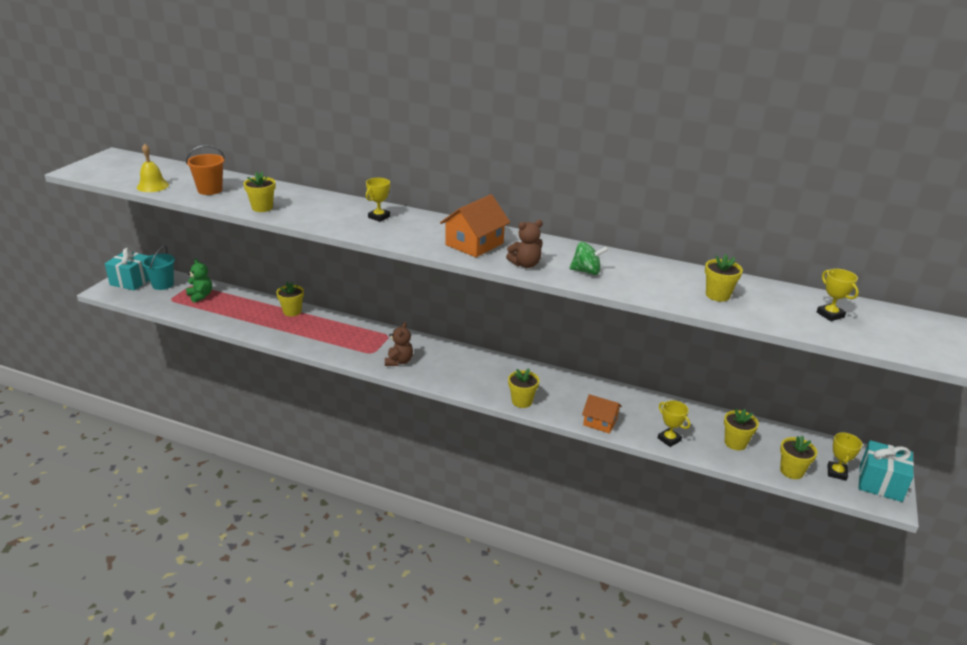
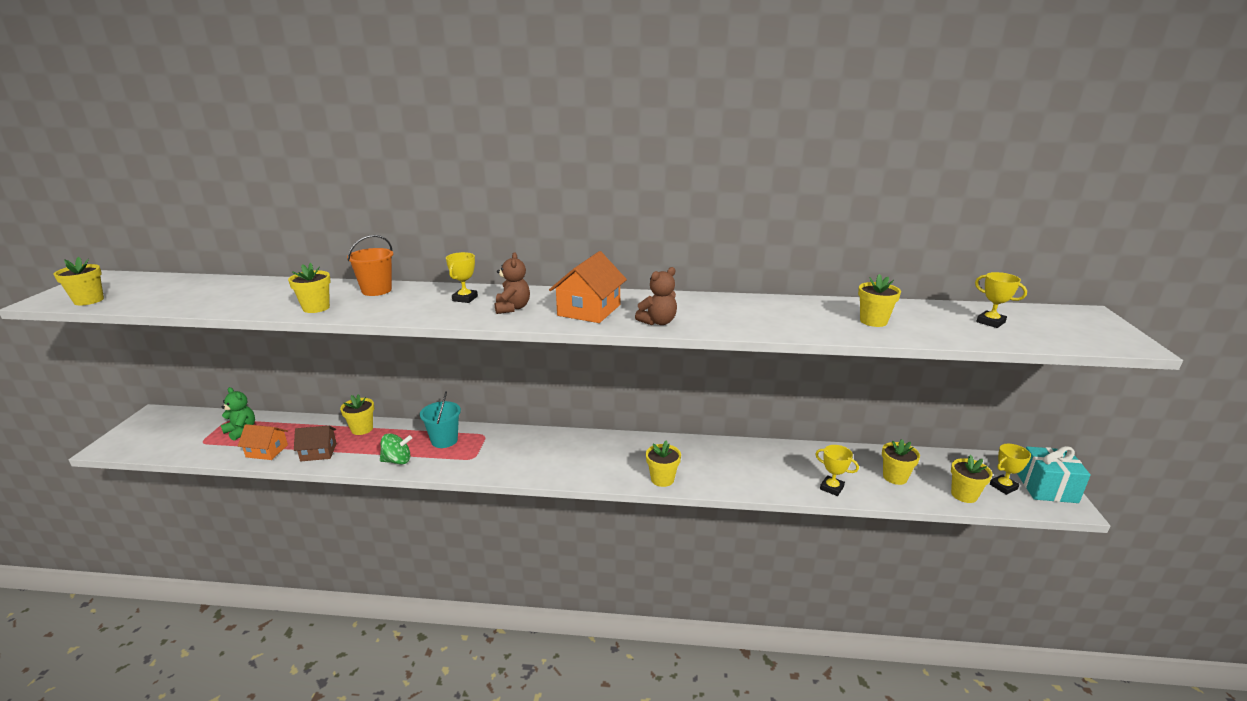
camera: 15 degrees left, 5 degrees down
(104, 175) = (89, 300): none -> yellow flower pot
(132, 281) = (145, 429): turquoise gift -> none
(153, 186) = (161, 303): yellow bell -> none
(163, 284) = (188, 426): turquoise bucket -> turquoise bucket (444, 440)
(210, 190) = (241, 298): orange bucket -> orange bucket (376, 290)
(254, 324) = (318, 452): none -> brown house
(399, 361) = (508, 462): brown teddy bear -> brown teddy bear (512, 308)
(586, 271) = (727, 319): green spinning top -> green spinning top (397, 461)
(600, 422) = (754, 484): orange house -> orange house (267, 451)
(836, 473) = (1003, 487): yellow trophy -> yellow trophy turned 60 degrees clockwise

